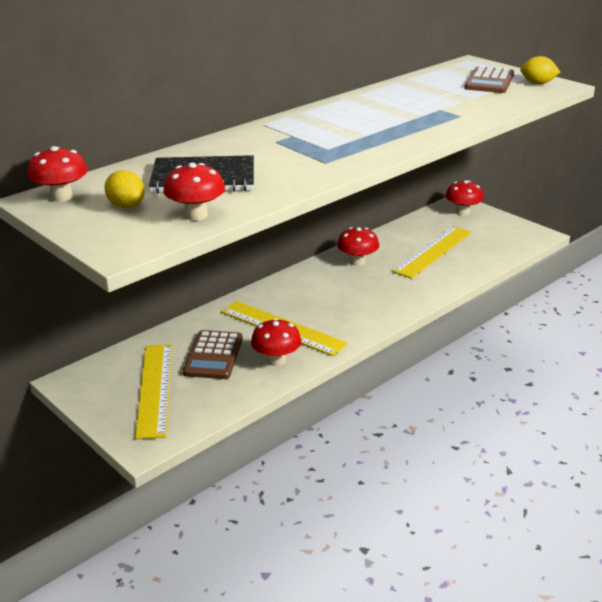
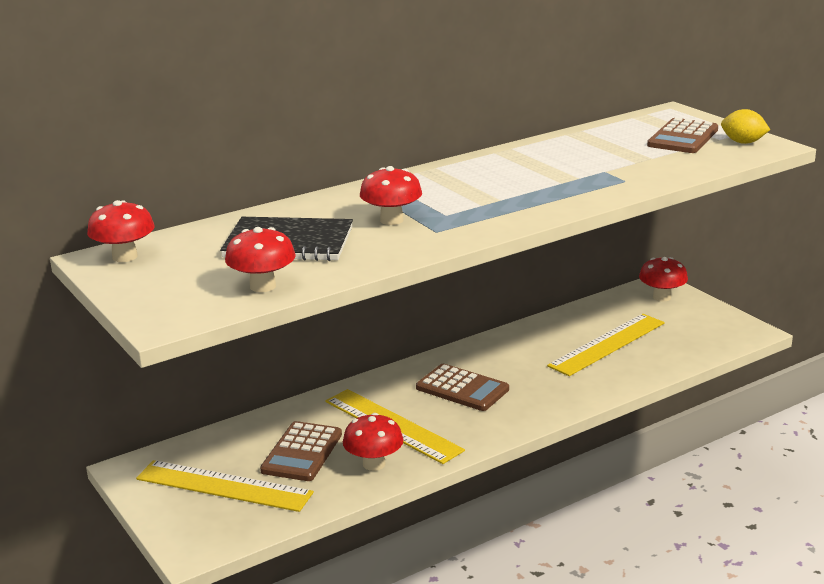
camera: 10 degrees right, 5 degrees down
(126, 206) = (190, 271): yellow lemon -> none
(155, 389) = (224, 486): yellow ruler -> yellow ruler turned 75 degrees counterclockwise
(329, 294) = (462, 389): none -> brown calculator
(357, 262) = (508, 351): red mushroom -> red mushroom (391, 220)

